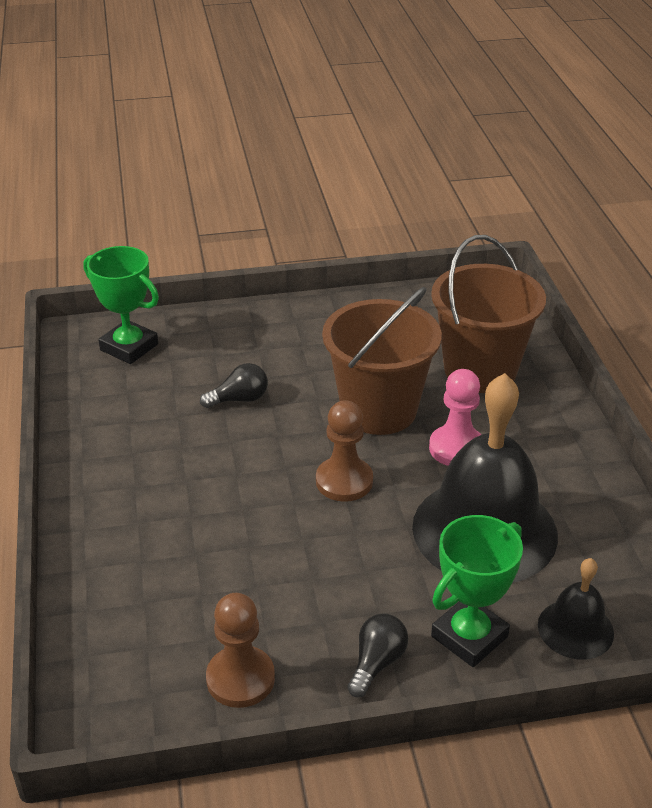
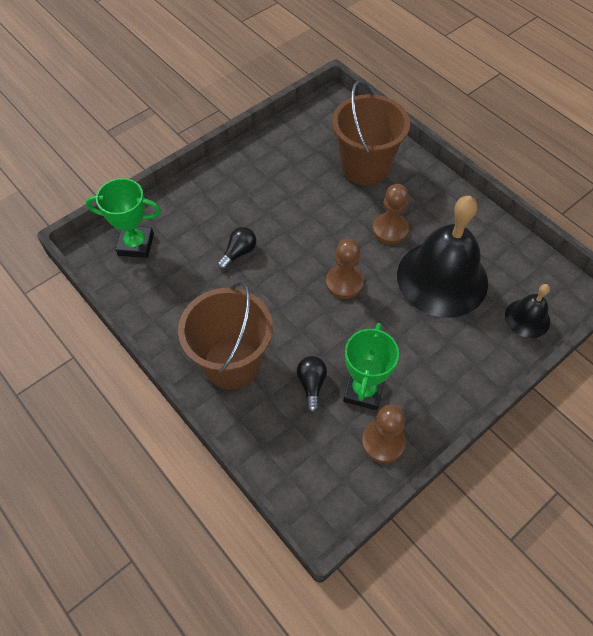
camera: 30 degrees left, 20 degrees up
(377, 663) = (446, 393): black light bulb -> black light bulb (311, 385)
(379, 410) = (328, 222): brown bucket -> brown bucket (232, 363)
(456, 448) = (390, 229): pink pawn -> brown pawn
(469, 636) = (480, 351): green trophy -> green trophy (363, 391)

